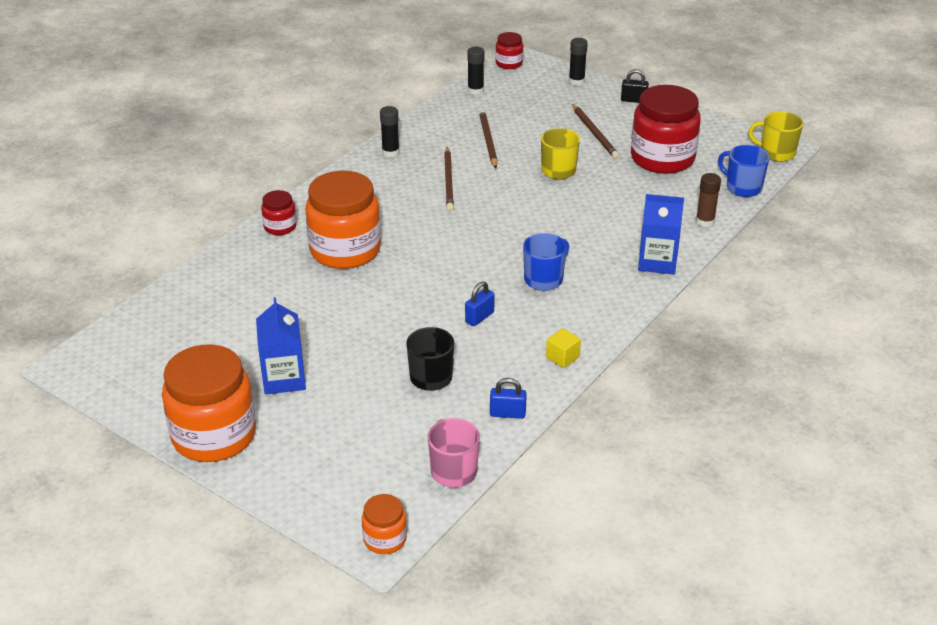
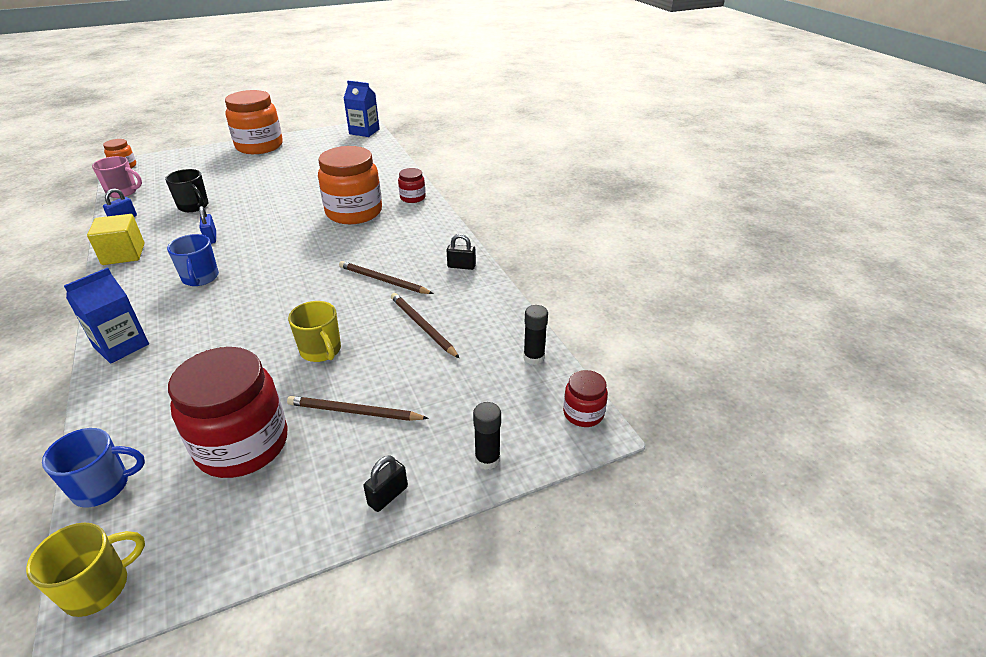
camera: 120 degrees right, 0 degrees up
(284, 379) = (268, 168): blue carton -> blue carton (364, 131)
(390, 152) = (461, 266): black glue stick -> black padlock
(488, 141) = (422, 326): brown pencil -> brown pencil turned 150 degrees counterclockwise
(562, 357) = (123, 254): yellow cube -> yellow cube, size x1.78
(705, 221) = (111, 412): brown glue stick -> none

